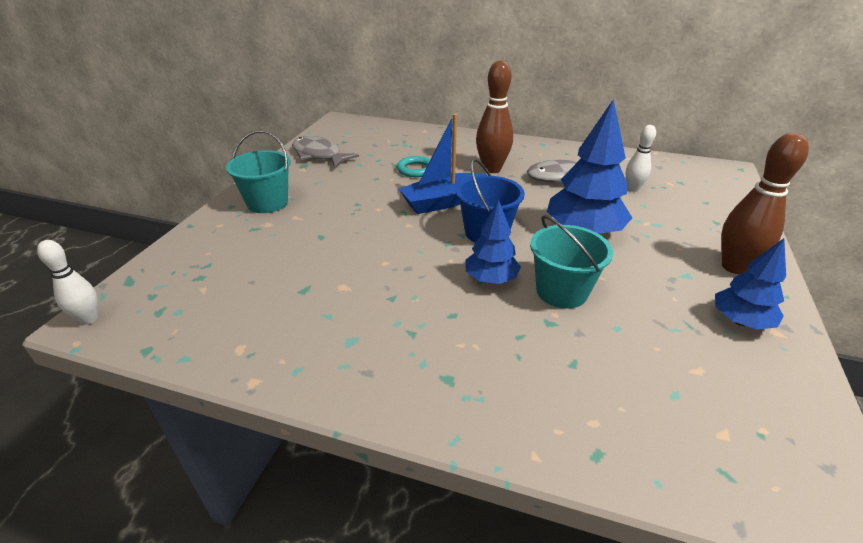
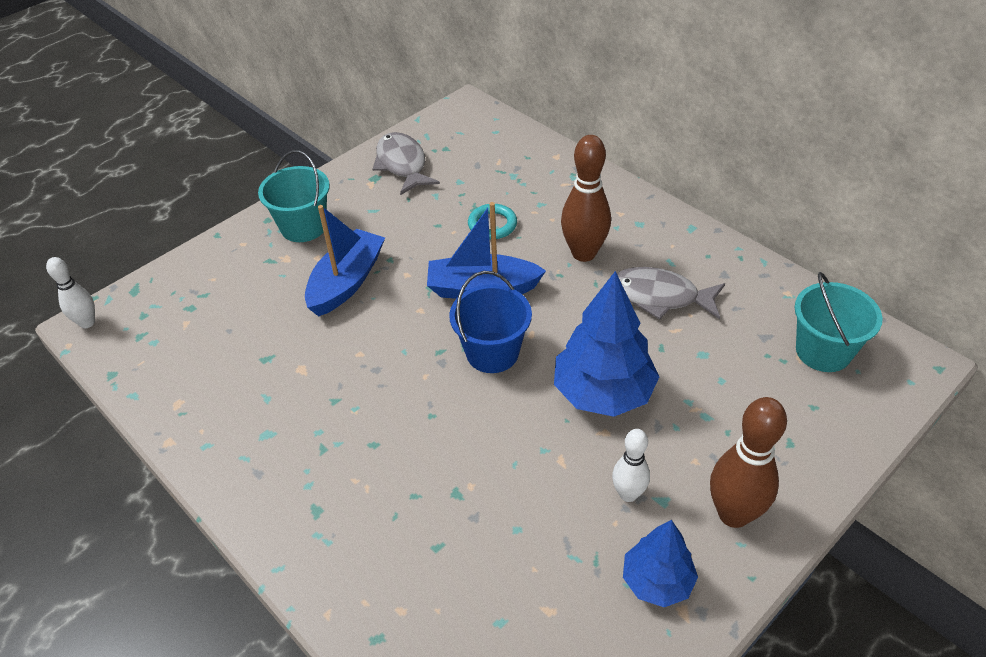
camera: 30 degrees right, 10 degrees up
(334, 224) = (347, 282): none -> blue boat
(491, 279) = (444, 417): blue tree -> none
(561, 291) = (502, 462): turquoise bucket -> turquoise bucket (823, 351)
(633, 189) = (735, 349): white bowling pin -> white bowling pin (628, 494)

